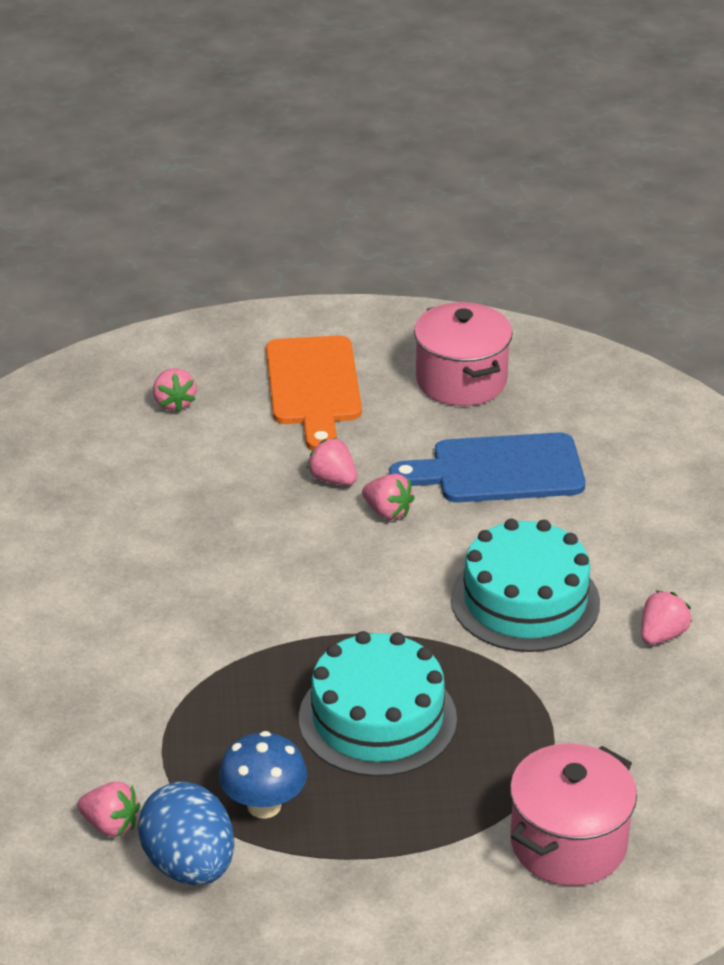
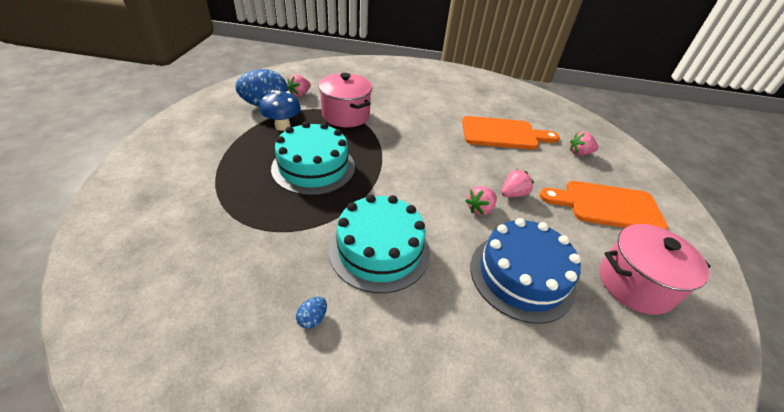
camera: 100 degrees right, 5 degrees up
(148, 493) = (503, 134): none -> orange cutting board
(499, 470) = (521, 276): blue cutting board -> blue cake
(568, 843) = (177, 210): pink pot -> pink pot (345, 115)
(662, 635) = (312, 318): pink strawberry -> blue egg

